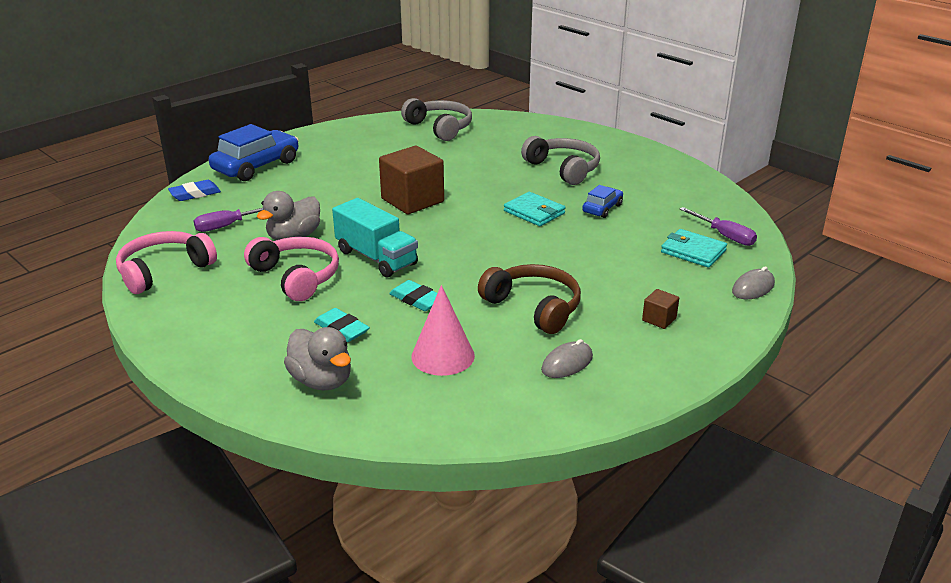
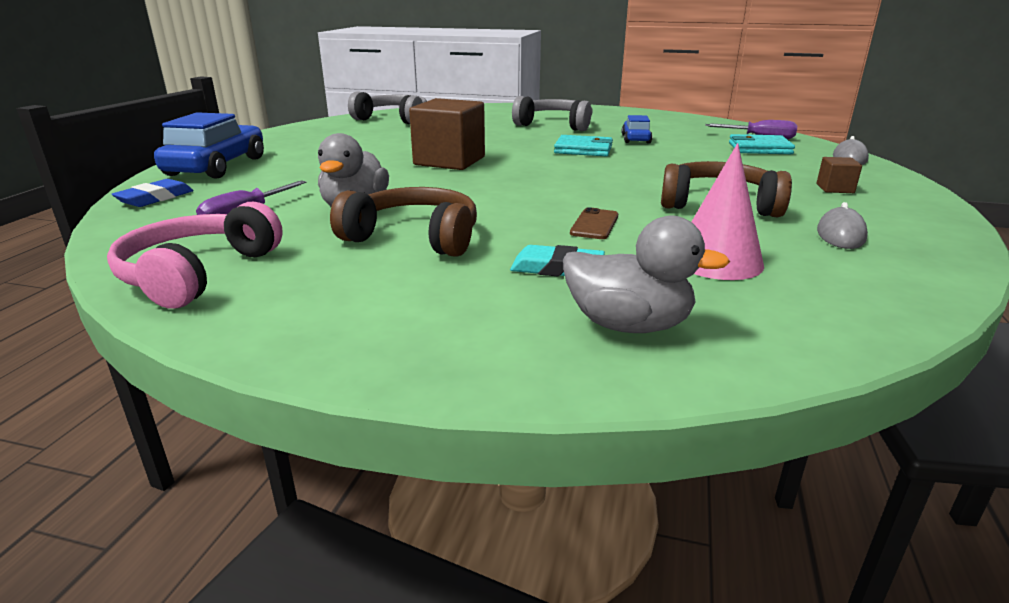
camera: 30 degrees left, 5 degrees down
(296, 277) = (414, 237): pink headphones -> brown headphones
(376, 258) = (486, 204): turquoise truck -> none
(417, 299) = (594, 224): turquoise eraser -> brown phone

